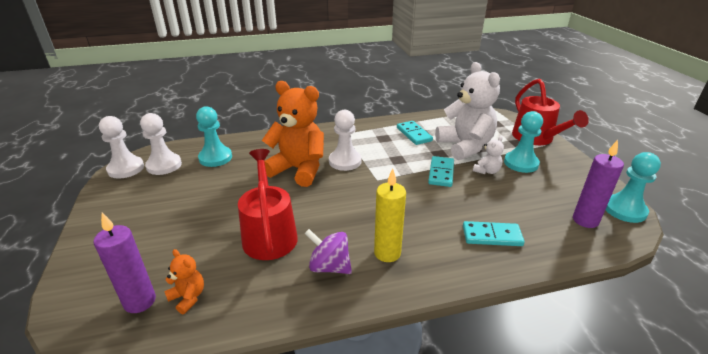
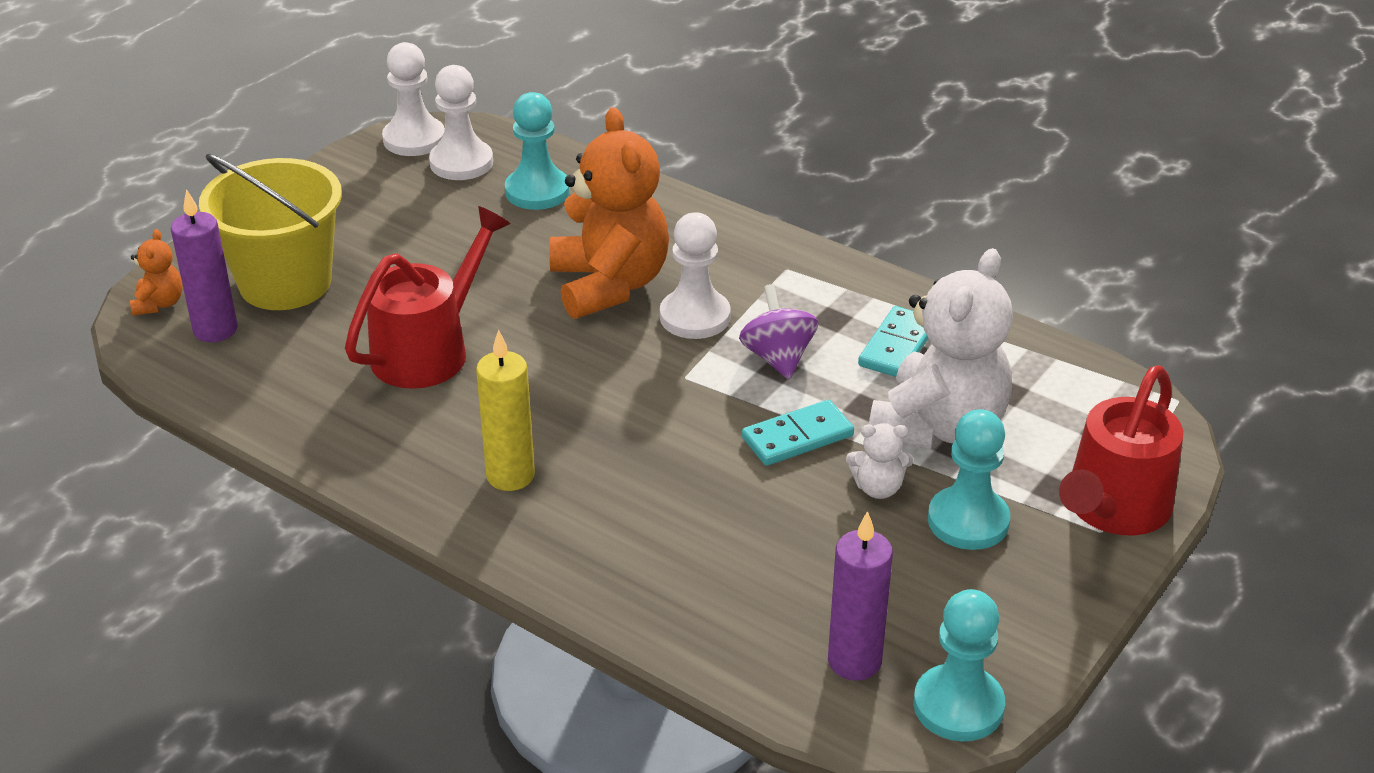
camera: 50 degrees right, 5 degrees up
(148, 255) = (285, 283): none -> yellow bucket
(188, 297) = (256, 359): orange teddy bear -> orange teddy bear (159, 304)
(329, 266) = (425, 438): purple spinning top -> purple spinning top (778, 357)
(492, 236) = (674, 564): turquoise domino -> none

